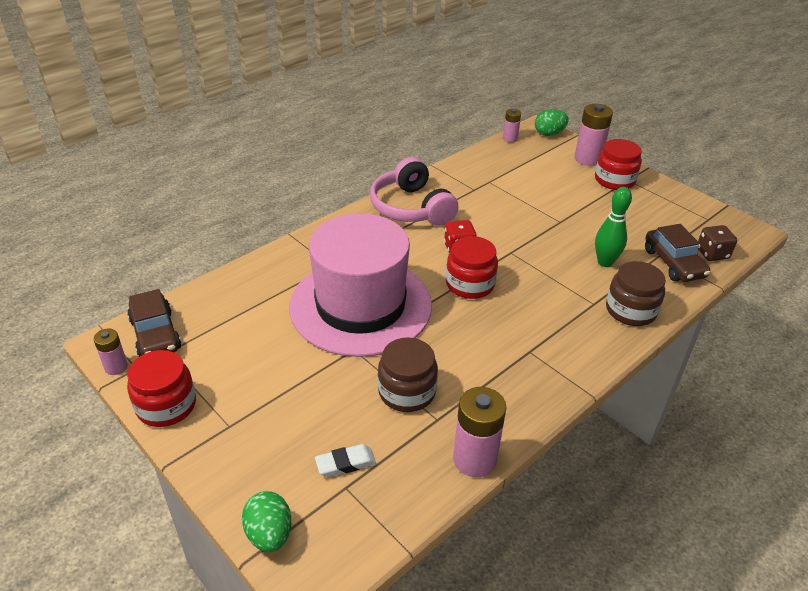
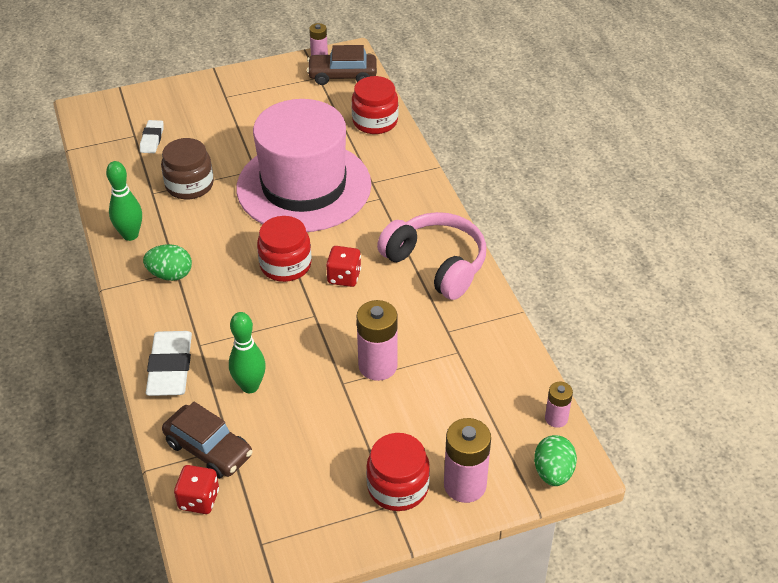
camera: 115 degrees right, 5 degrees up
(166, 405) = (264, 73): red jar -> red jar (375, 121)
(269, 534) = (128, 99): green egg -> green egg (170, 275)
(411, 208) = (436, 264): pink headphones -> pink headphones turned 45 degrees clockwise
(474, 459) = (104, 199): pink battery -> pink battery (378, 366)
(510, 408) = (130, 235): none -> green bowling pin
(630, 310) = (170, 368): brown jar -> white eraser
(673, 263) = (209, 449): brown car -> brown car turned 150 degrees counterclockwise
(712, 254) = (199, 500): brown dice -> red dice

